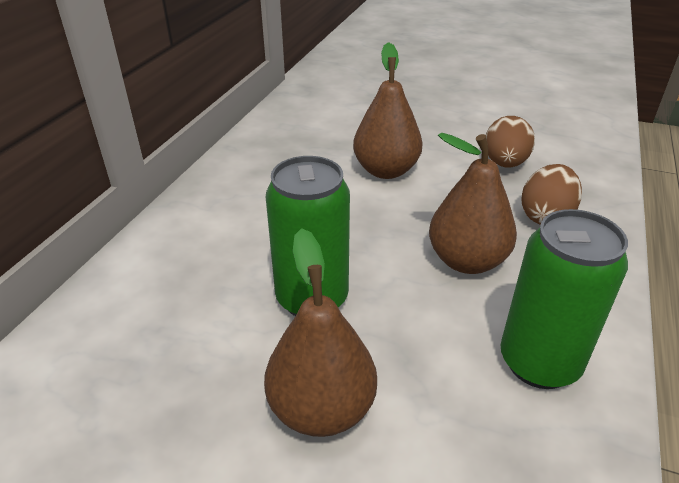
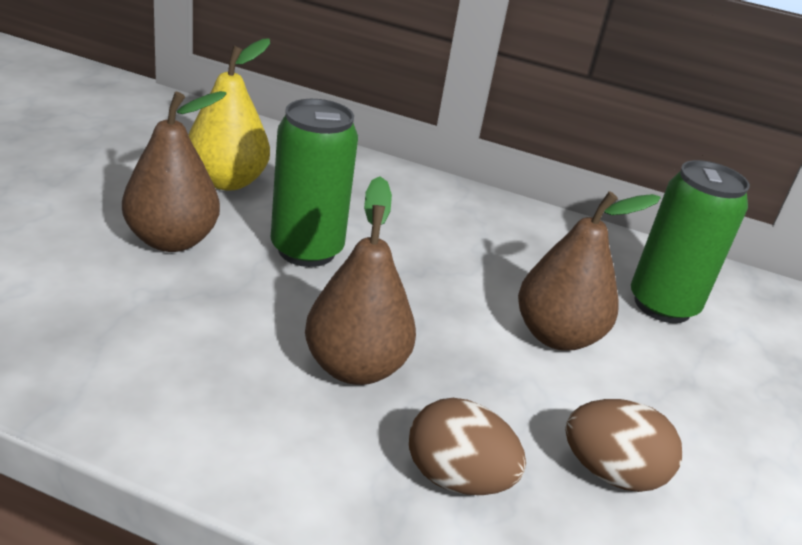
camera: 85 degrees right, 5 degrees down
(174, 380) = (227, 181): none -> yellow pear
(539, 362) = (174, 381): green can -> green can (662, 305)

